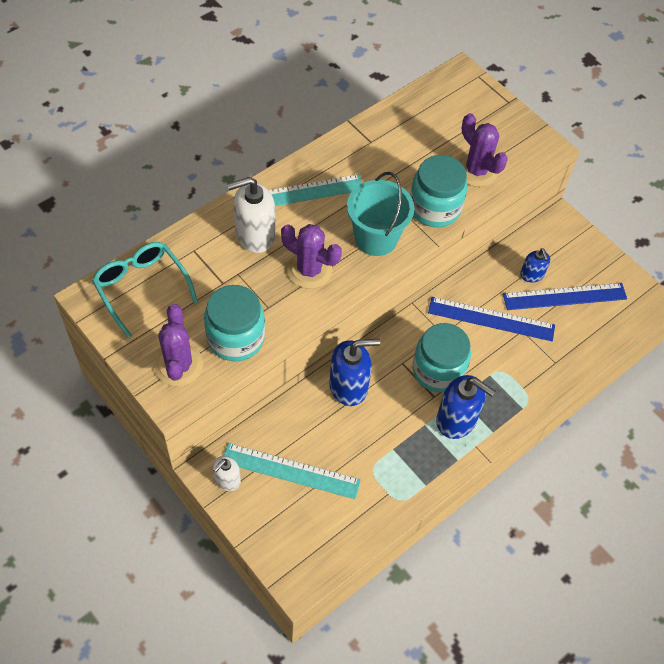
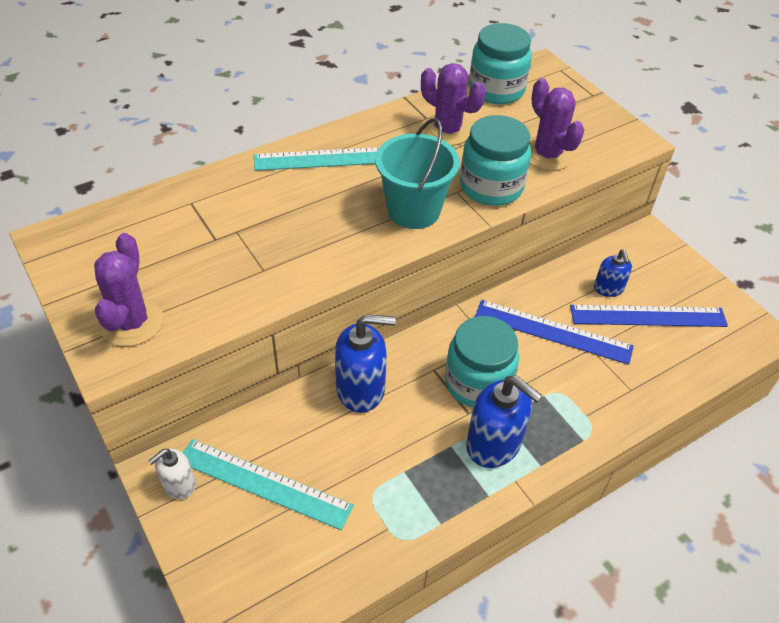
camera: 10 degrees right, 10 degrees down
(141, 287) = (115, 234): turquoise glasses -> none
(235, 338) = (213, 299): turquoise jar -> turquoise jar (496, 90)
(254, 235) = (268, 194): white soap dispenser -> none
(309, 270) = (324, 235): purple cactus -> purple cactus (447, 130)

